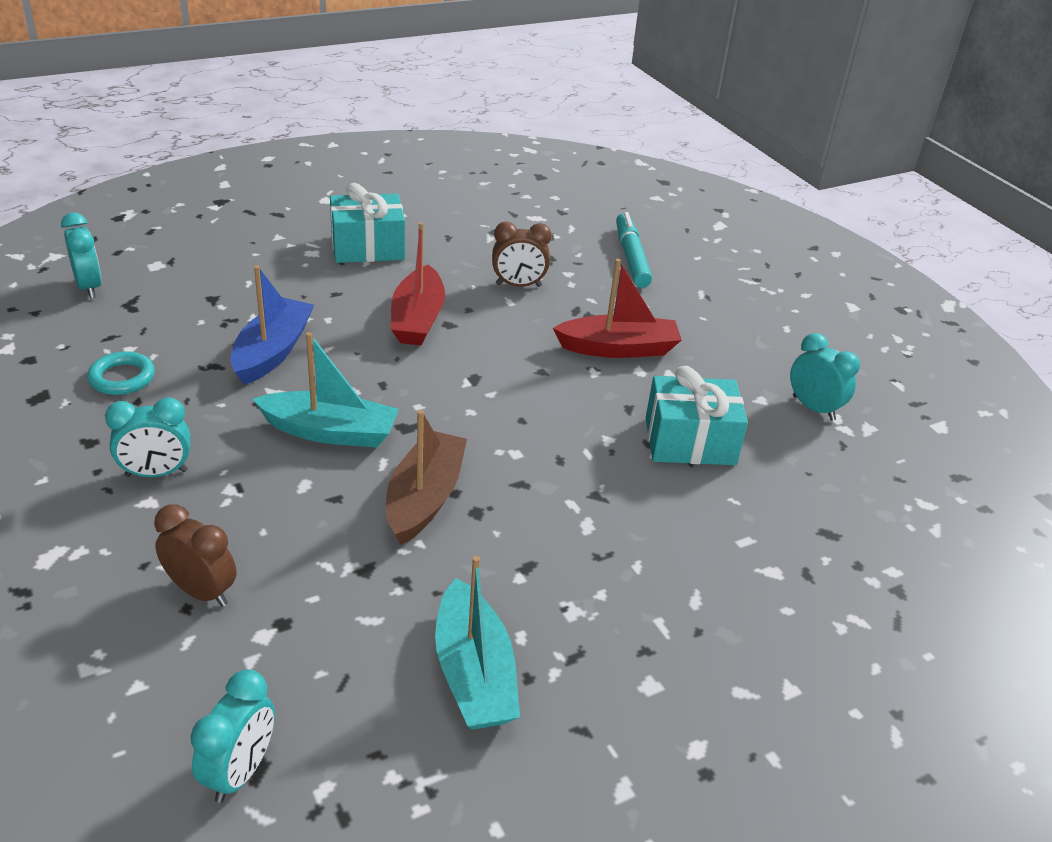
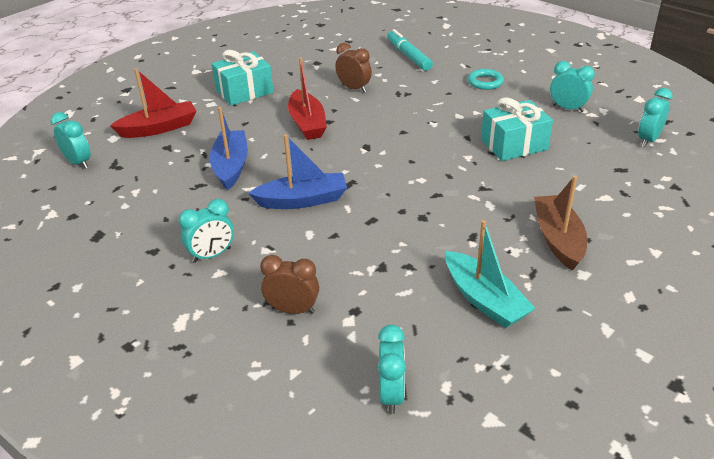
camera: 15 degrees left, 0 degrees up
(122, 378) = (145, 209): turquoise ring -> turquoise ring (485, 82)
(330, 432) = (302, 200): turquoise boat -> blue boat
(424, 498) = (387, 219): brown boat -> brown boat (558, 239)
(518, 285) = (354, 88): brown clock -> brown clock turned 120 degrees counterclockwise
(618, 348) = (438, 107): red boat -> red boat (159, 128)
(907, 499) = (648, 140): none -> turquoise clock

